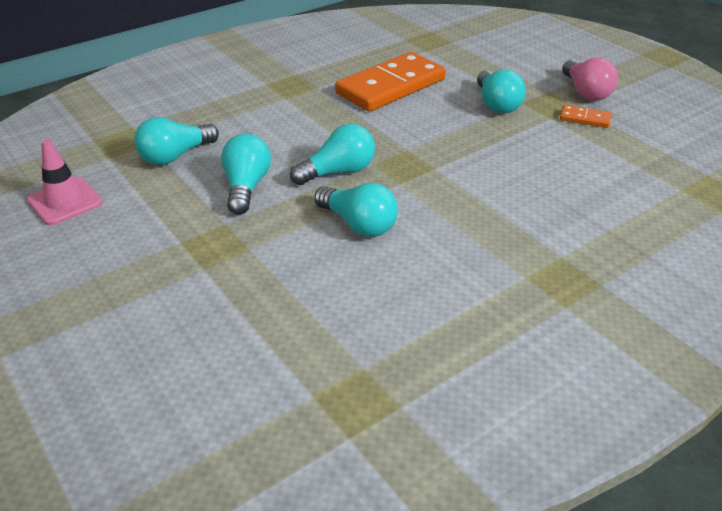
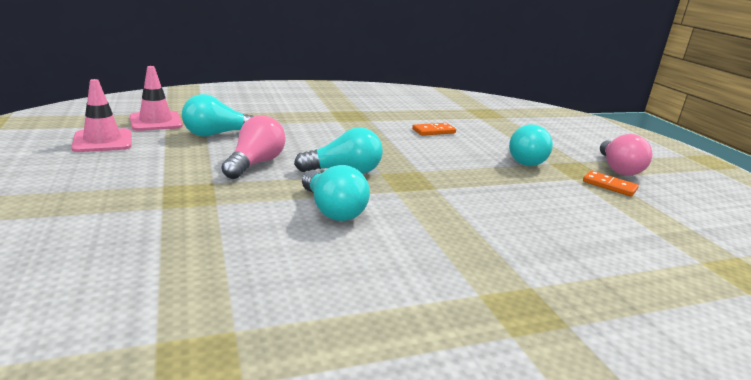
camera: 15 degrees right, 15 degrees down
(94, 156) = (156, 122): none -> pink traffic cone
(246, 187) = (255, 163): turquoise light bulb -> pink light bulb
(391, 86) = (433, 131): orange domino -> orange domino, size x0.42

